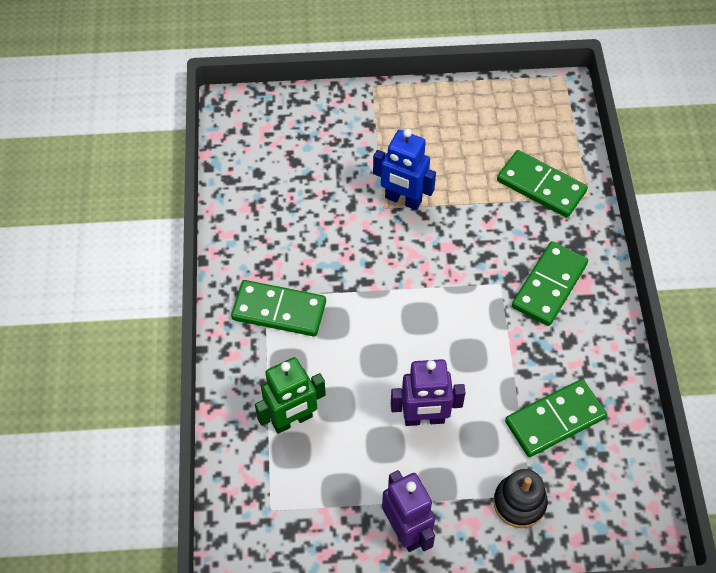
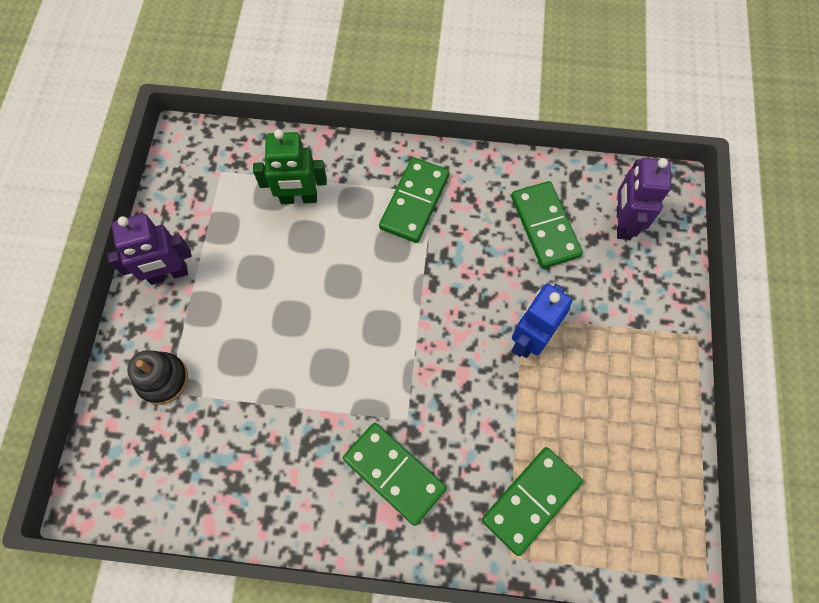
camera: 100 degrees right, 10 degrees up
(292, 420) = (298, 198): green robot -> green robot turned 75 degrees counterclockwise
(424, 419) = (270, 310): purple robot -> purple robot (622, 223)
(555, 420) = (236, 436): green domino -> green domino (544, 226)

